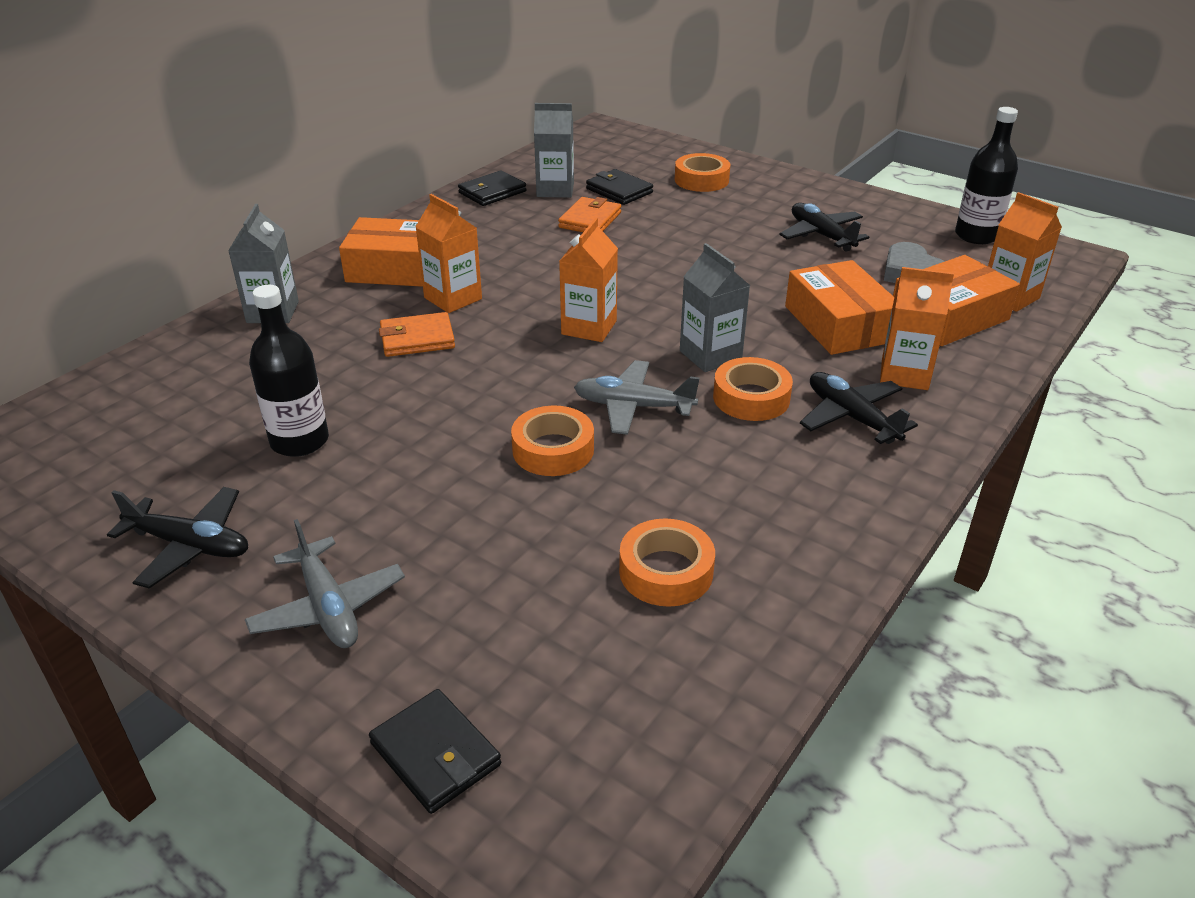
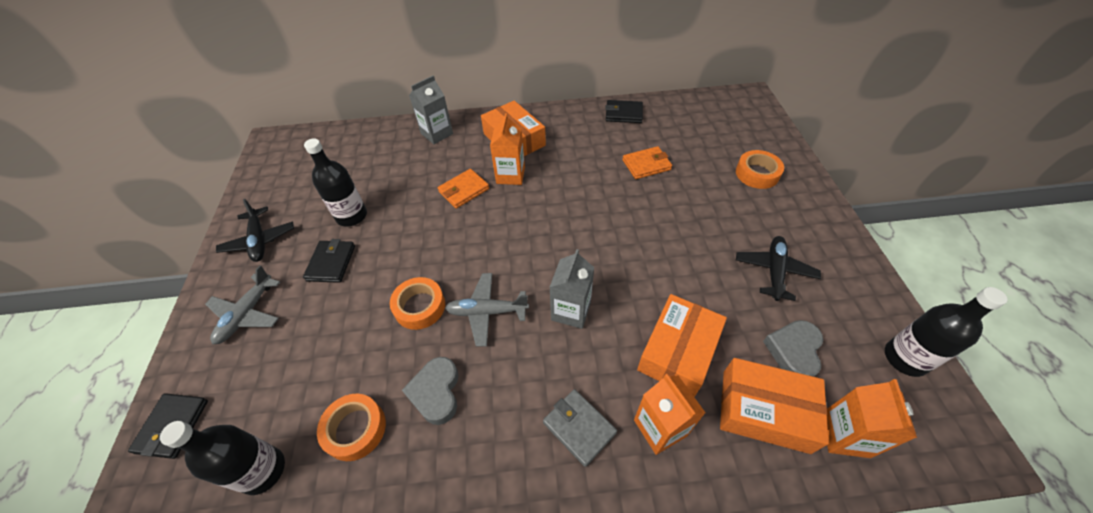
camera: 50 degrees right, 15 degrees up
(417, 339) = (464, 190): orange wallet -> orange wallet turned 75 degrees counterclockwise
(555, 190) = (658, 131): grey carton -> none
(589, 327) = (541, 241): orange carton -> none
(619, 191) = (693, 152): black wallet -> black wallet (331, 263)
(629, 676) = (263, 470): none -> black bottle
(633, 406) = (487, 312): grey plane -> grey plane turned 60 degrees counterclockwise
(694, 489) = (436, 392): none -> grey heart
(751, 398) = (548, 360): orange tape -> none
(852, 417) = (579, 427): black plane -> grey wallet

